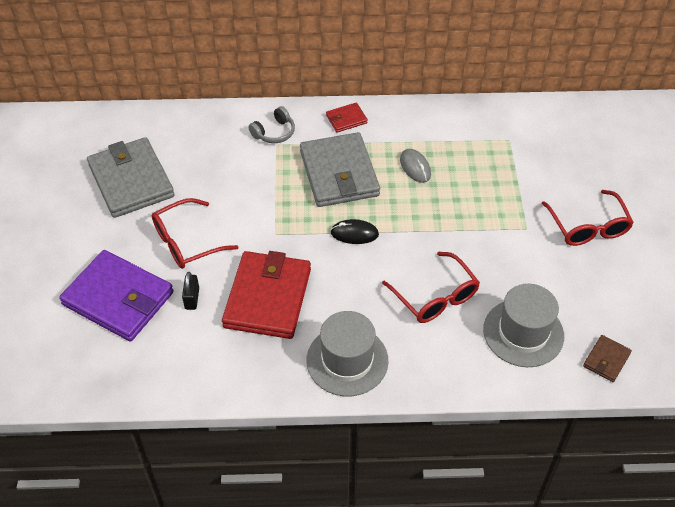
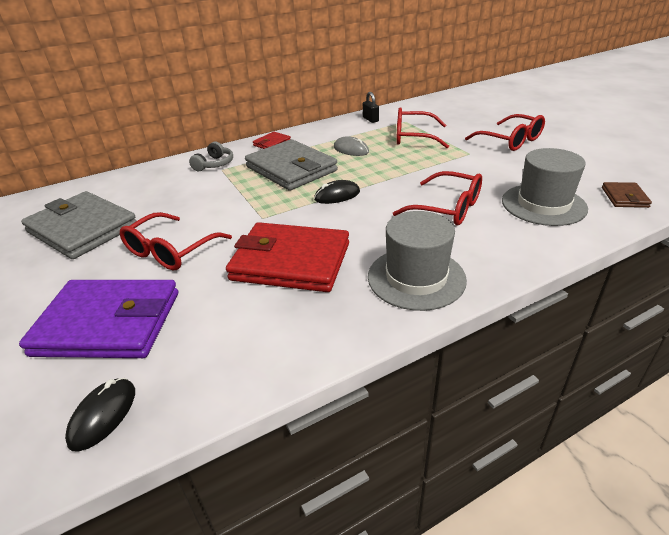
camera: 25 degrees left, 15 degrees down
(93, 373) = (103, 415): none -> black mouse
(192, 298) = (204, 291): black padlock -> black padlock (370, 119)
(268, 298) = (291, 261): red wallet -> red wallet turned 60 degrees counterclockwise
(493, 174) = (413, 137): none -> red glasses

